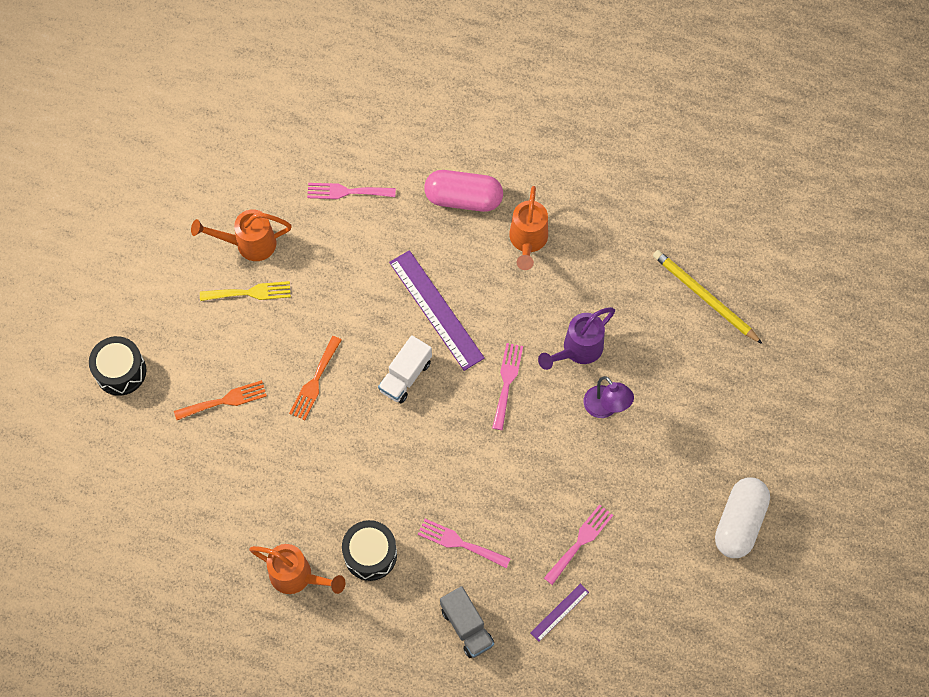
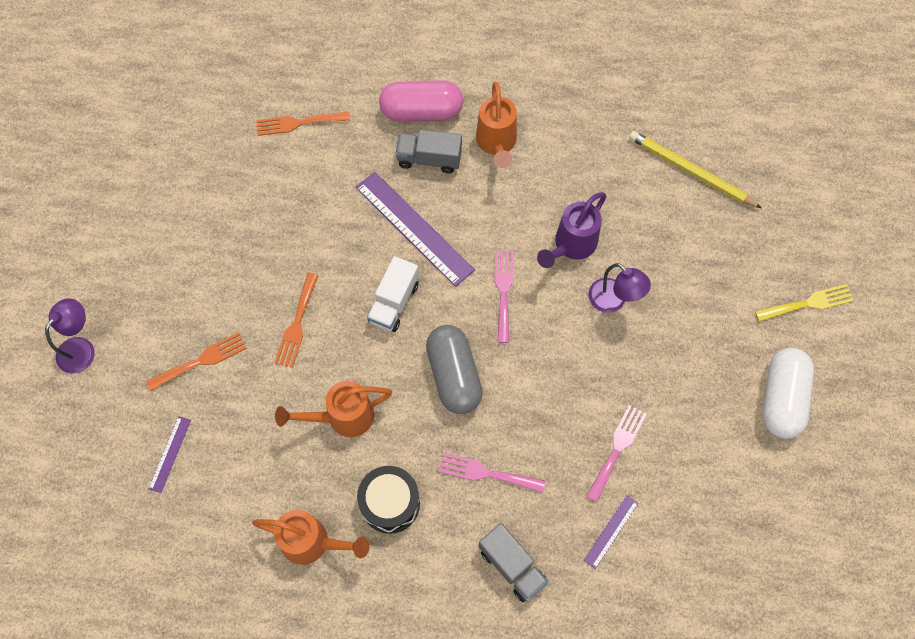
camera: 10 degrees left, 0 degrees up
(120, 371) = (81, 348): black drum -> purple lamp
(185, 478) = (170, 454): none -> purple ruler
(248, 244) = (202, 192): orange watering can -> orange watering can (342, 417)
(250, 292) = (211, 242): yellow fork -> yellow fork (808, 303)
(346, 192) = (298, 123): pink fork -> orange fork
(447, 451) = (454, 375): none -> grey capsule
(462, 246) = (429, 159): none -> grey truck

